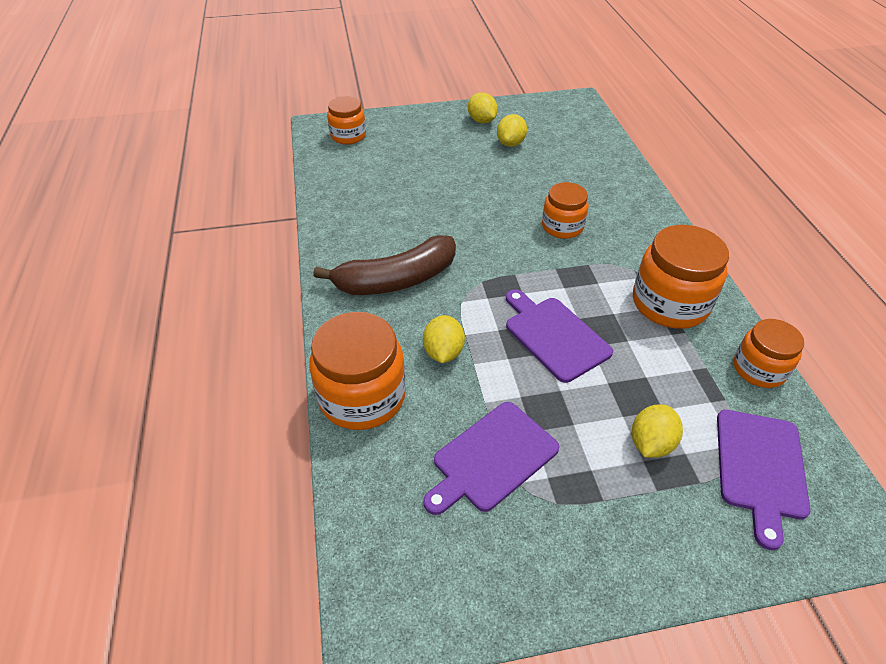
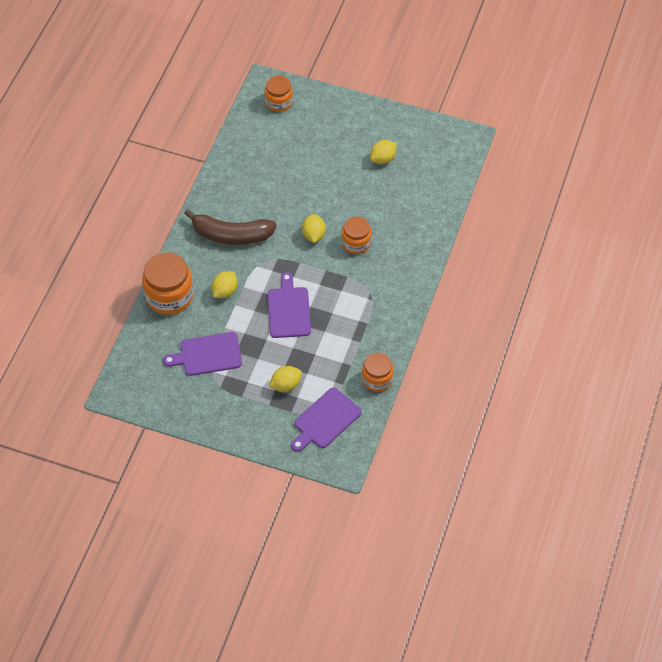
camera: 30 degrees right, 10 degrees up
(481, 121) = (381, 128): yellow lemon -> yellow lemon (313, 235)
(670, 303) = (369, 322): orange jar -> none

